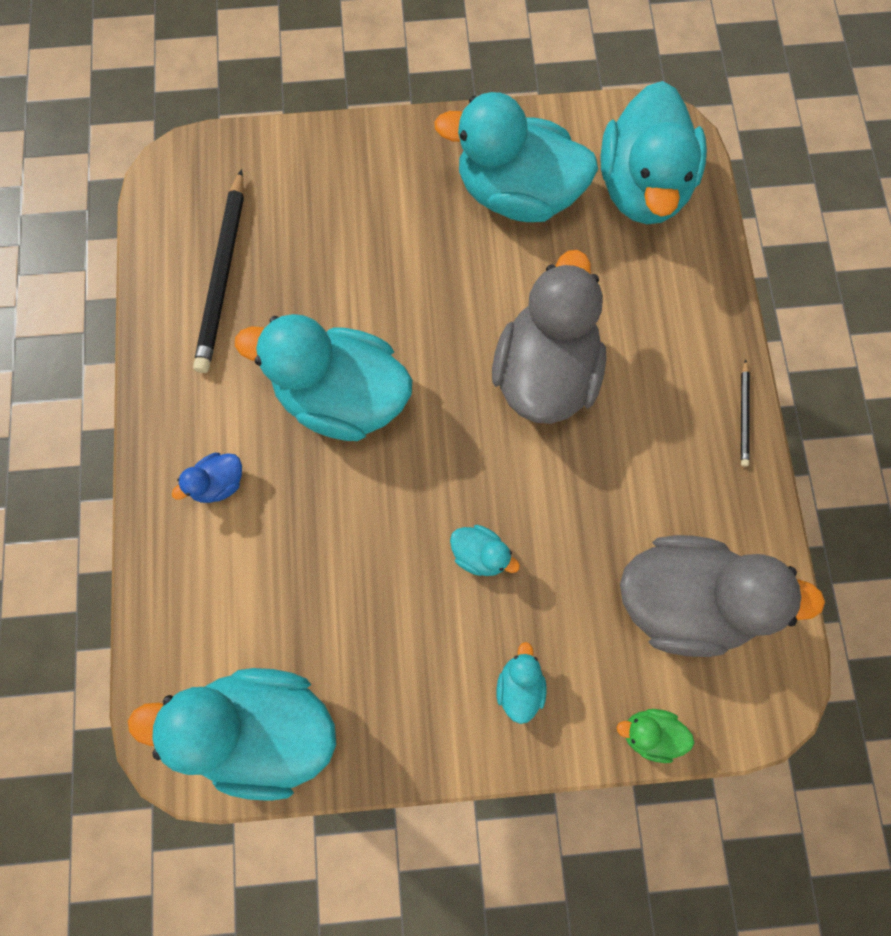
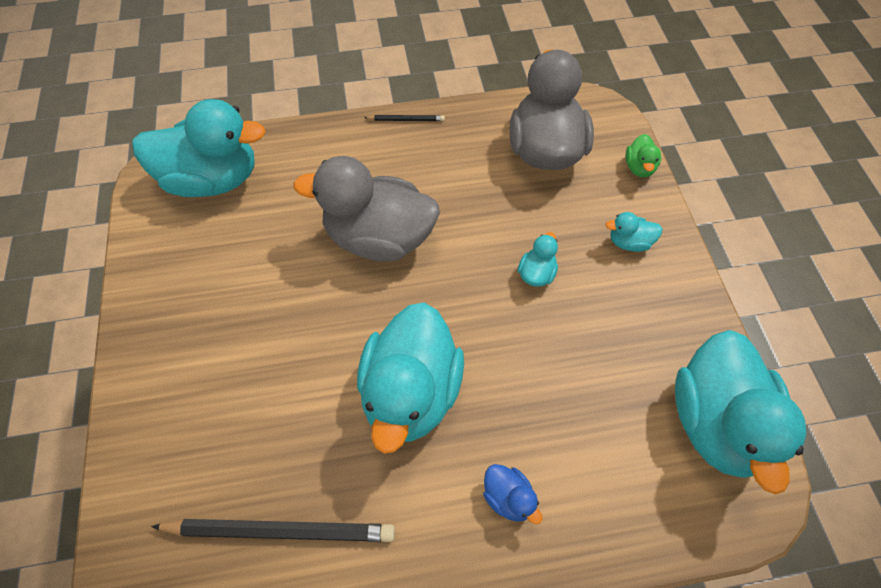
camera: 95 degrees left, 15 degrees down
(517, 193) = (208, 267): turquoise duck -> none

